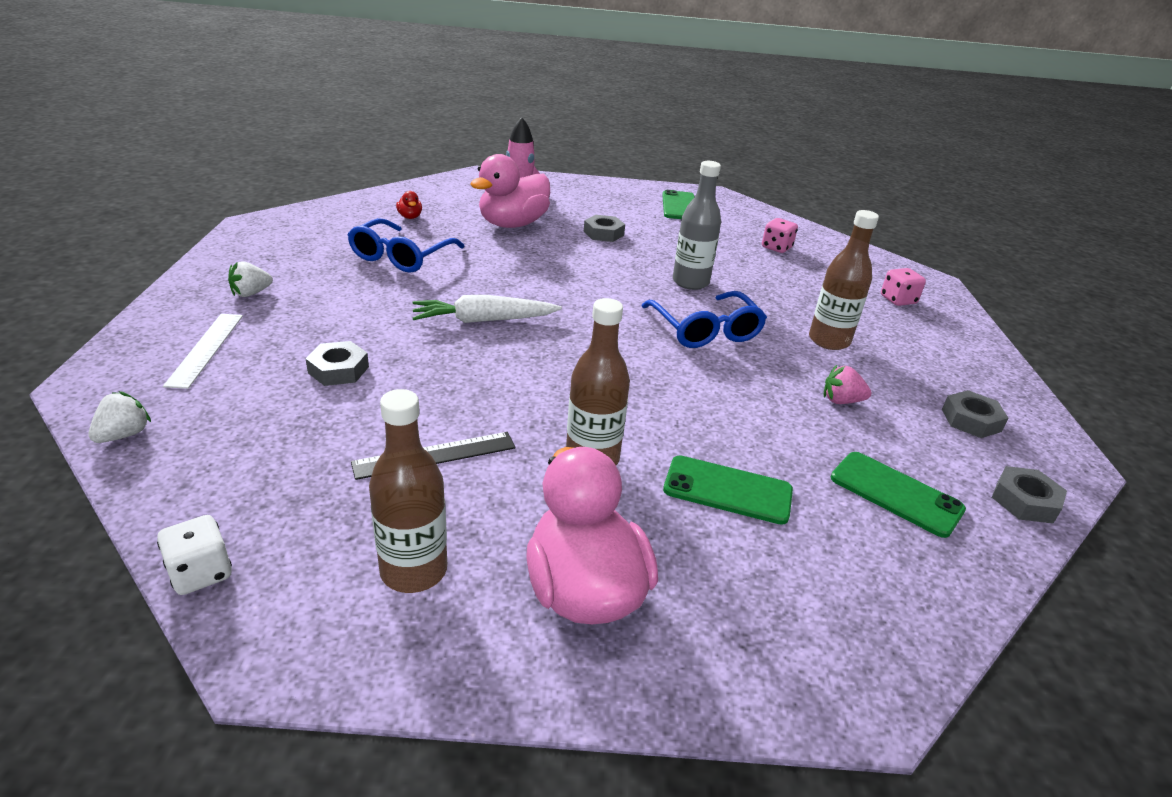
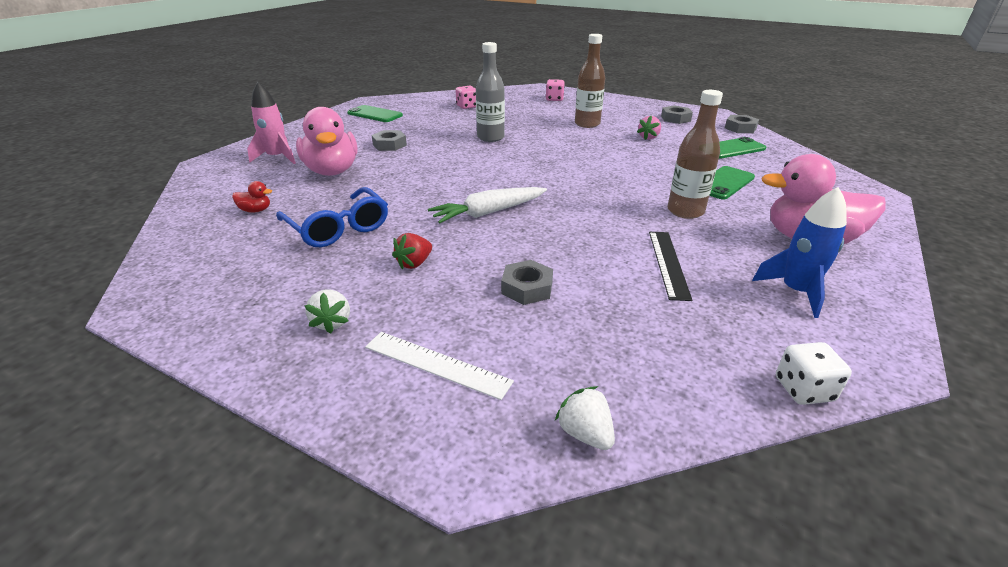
camera: 60 degrees left, 0 degrees up
(356, 305) = (414, 263): none -> red strawberry
(414, 570) = (795, 292): brown bottle -> blue rocket
(483, 320) = (488, 212): white carrot -> white carrot turned 45 degrees clockwise
(705, 330) = (555, 148): blue glasses -> none

